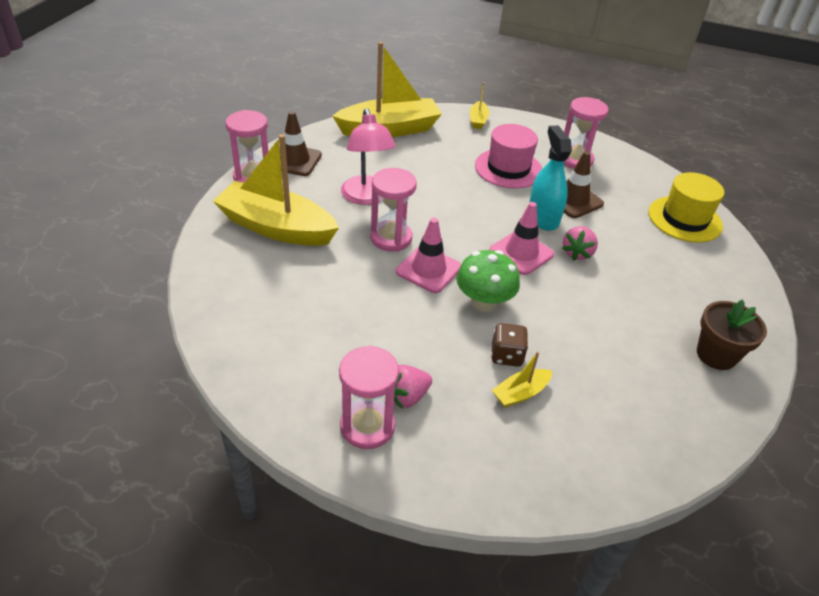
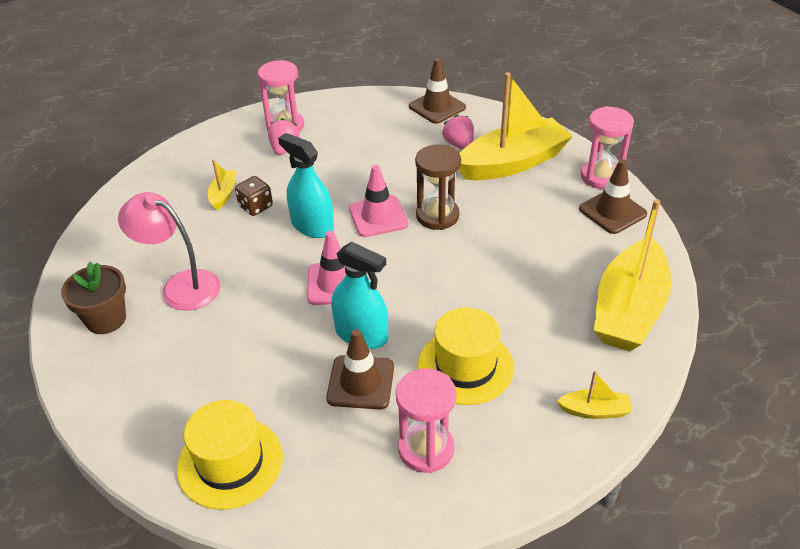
camera: 135 degrees right, 0 degrees up
(219, 317) = (437, 107): none -> brown traffic cone
(366, 197) = (510, 229): pink lamp -> pink lamp (181, 286)
(391, 238) = (437, 216): pink hourglass -> brown hourglass
(478, 120) = (594, 411): yellow boat -> yellow boat turned 135 degrees clockwise
(484, 302) = (312, 226): green mushroom -> turquoise spray bottle
(508, 168) = (465, 366): pink hat -> yellow hat
(577, 253) = (292, 322): pink strawberry -> pink strawberry (459, 145)

